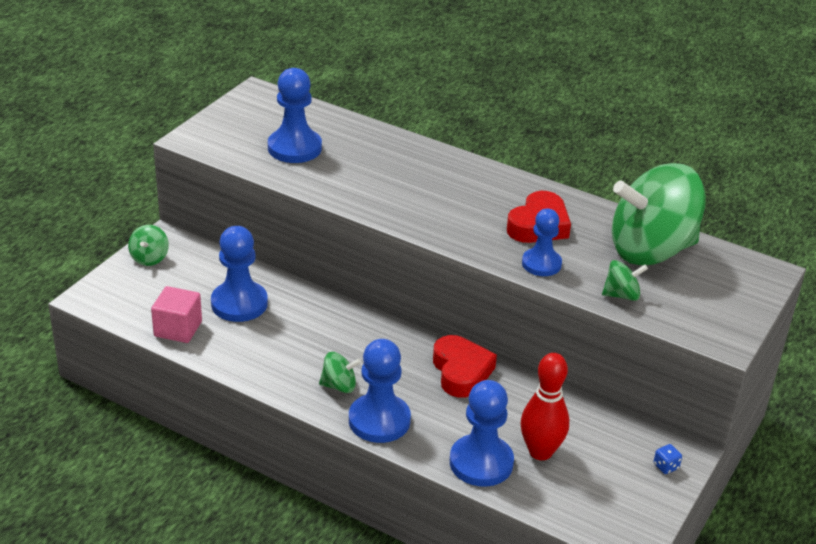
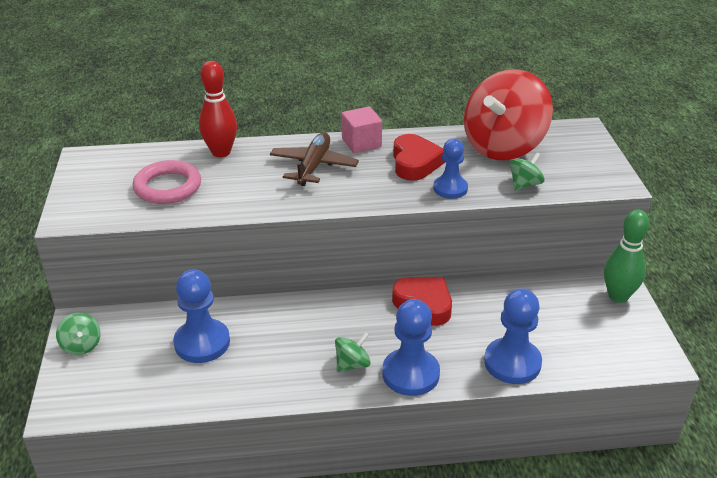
camera: 35 degrees left, 0 degrees up
(178, 329) = (172, 392): pink cube -> pink cube (361, 143)
(294, 148) = (168, 187): blue pawn -> pink ring
(439, 185) = (313, 166): none -> brown plane
(540, 452) = (538, 331): red bowling pin -> red bowling pin (221, 152)
(651, 250) = (503, 147): green spinning top -> red spinning top
(666, 466) = (618, 296): blue dice -> green bowling pin

